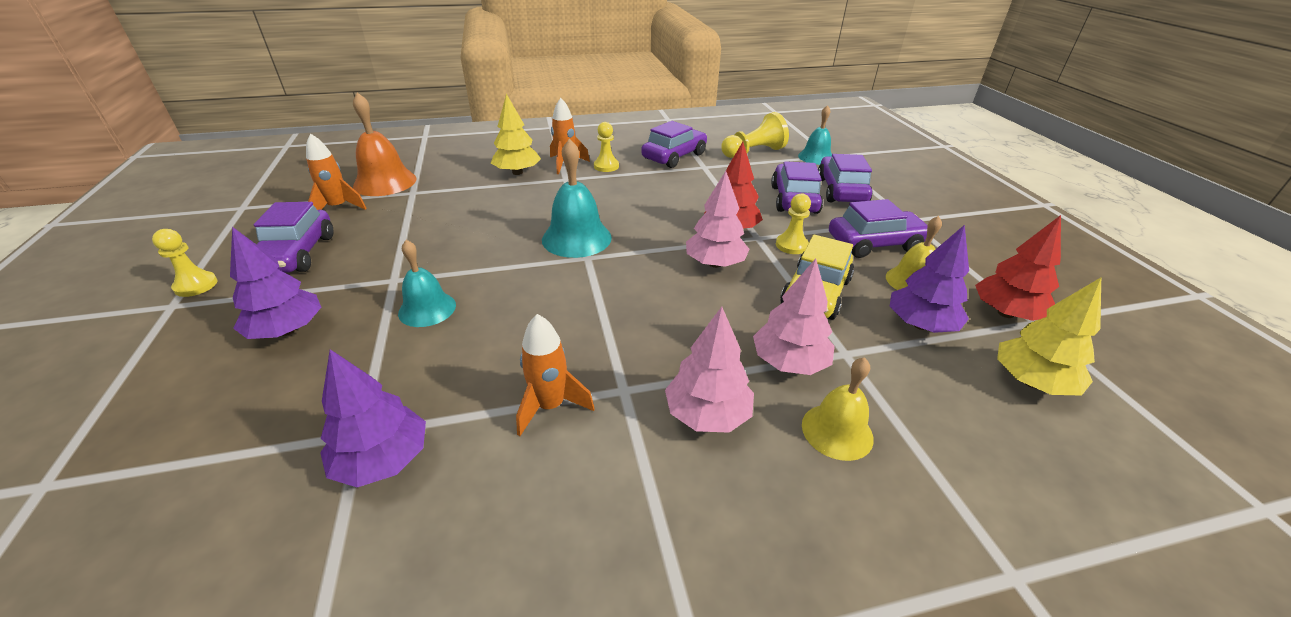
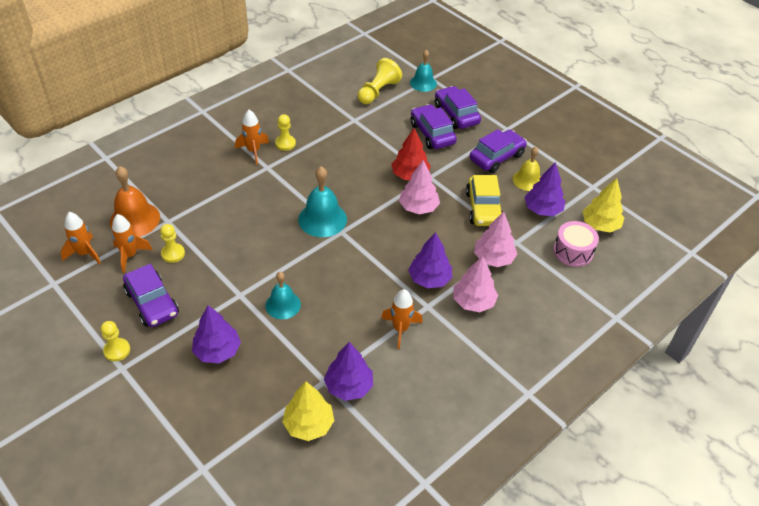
camera: 30 degrees left, 10 degrees up
(303, 193) = (84, 253): none -> orange rocket
(517, 172) = (226, 173): yellow tree -> yellow tree (308, 424)
(659, 353) = (429, 279): none -> purple tree
(674, 156) = (326, 115): purple car -> none
(791, 245) = (452, 176): yellow pawn -> yellow pawn (173, 254)
(837, 431) = (531, 286): yellow bell -> none
(954, 405) = (573, 251): none -> pink drum
(1005, 313) = (578, 185): red tree -> none

